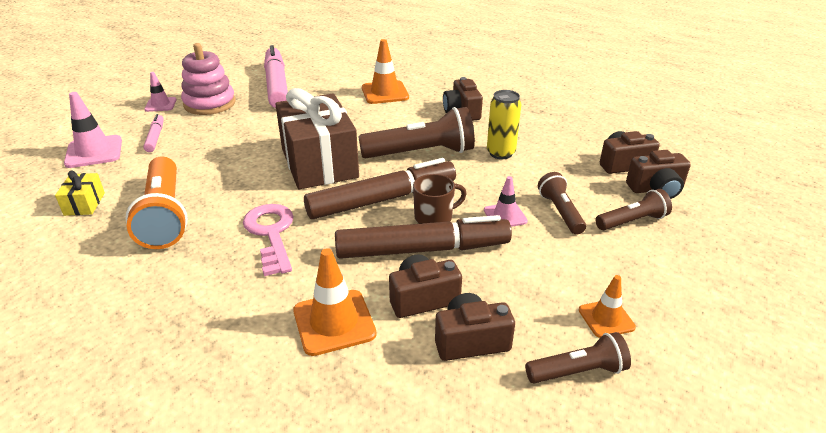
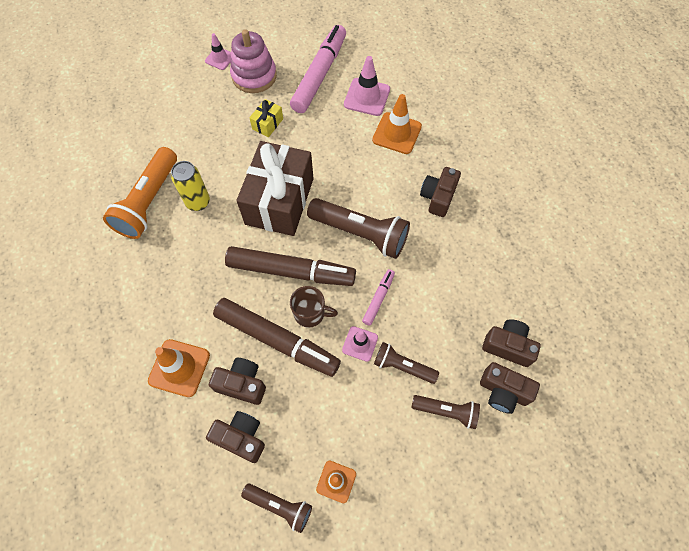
camera: 35 degrees right, 30 degrees up
(84, 204) = (112, 159): yellow gift -> yellow gift (267, 124)
(94, 152) = (146, 99): pink traffic cone -> pink traffic cone (367, 97)
(155, 137) = (192, 103): pink marker -> pink marker (378, 299)
(271, 234) = (198, 261): pink key -> none
(500, 153) = (421, 271): yellow can -> yellow can (198, 202)
(560, 212) = (403, 366): brown flashlight -> brown flashlight turned 90 degrees counterclockwise

